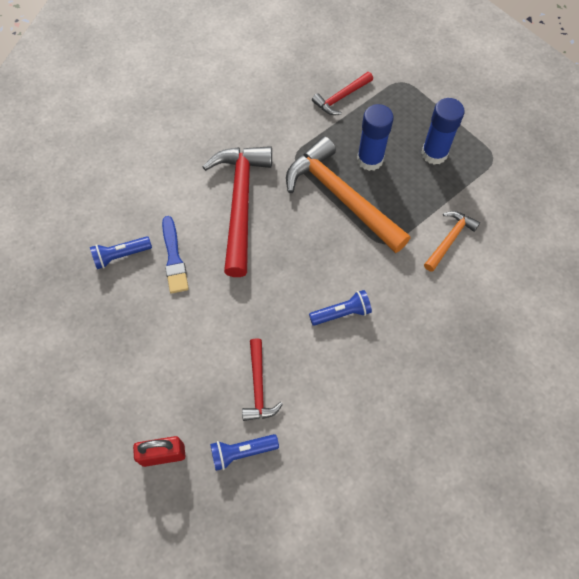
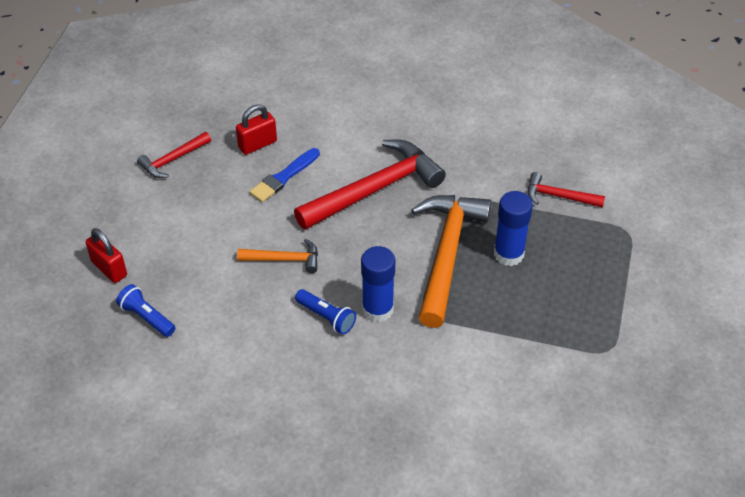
camera: 55 degrees right, 15 degrees down
(121, 256) = (257, 144): blue flashlight -> red padlock
(258, 386) = (212, 296): red hammer -> red hammer (173, 160)
(434, 153) = (565, 299): blue glue stick -> blue glue stick (377, 309)
(449, 240) = (475, 360): orange hammer -> orange hammer (284, 259)

